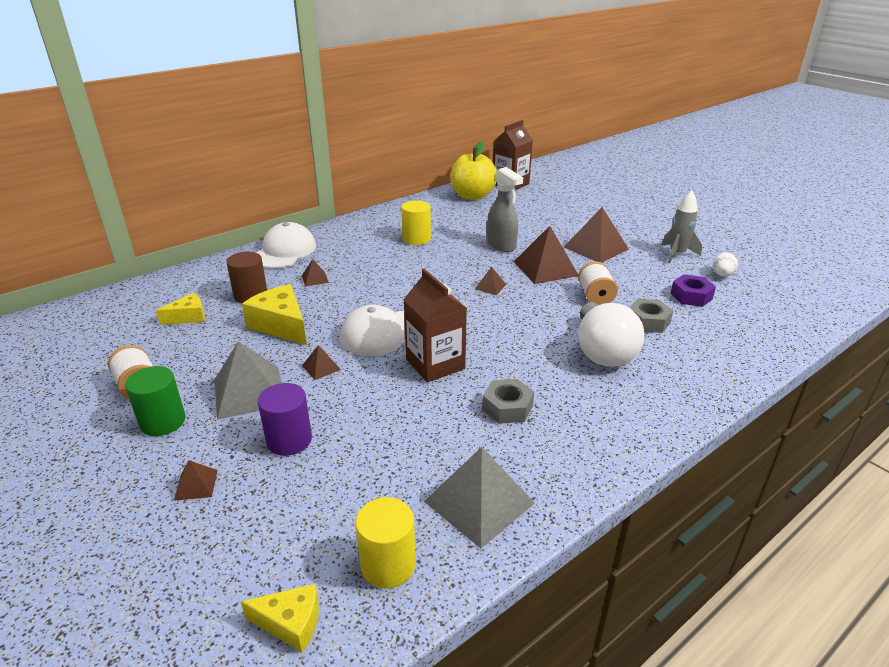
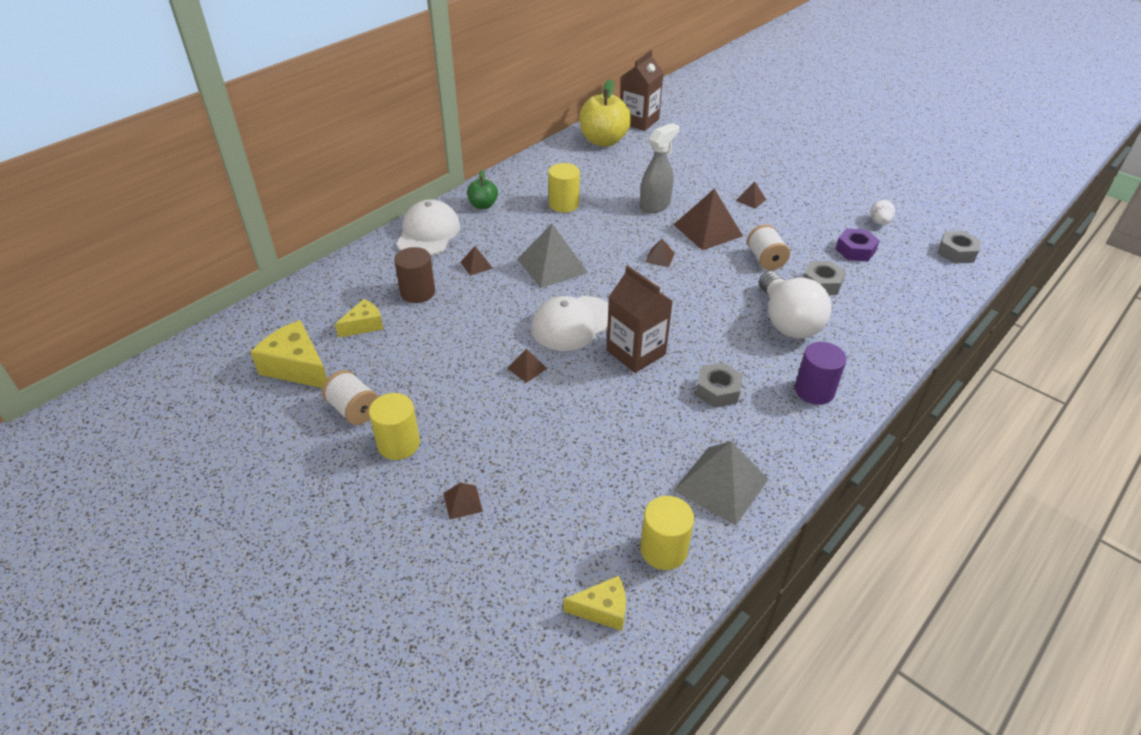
camera: 10 degrees left, 10 degrees up
(163, 421) = (398, 444): green cylinder -> yellow cylinder
(249, 392) = (468, 403): grey pyramid -> grey pyramid (552, 266)
(281, 325) = (466, 325): yellow cheese -> yellow cheese (297, 367)
(289, 440) = (529, 448): purple cylinder -> purple cylinder (814, 390)
(343, 234) = (483, 205): none -> green apple
(501, 246) = (655, 205): grey spray bottle -> grey spray bottle turned 90 degrees counterclockwise
(596, 248) = (750, 200): brown pyramid -> brown pyramid, size x0.47
(677, 254) = (831, 201): grey rocket -> none
(800, 306) = (956, 252): none -> grey nut

